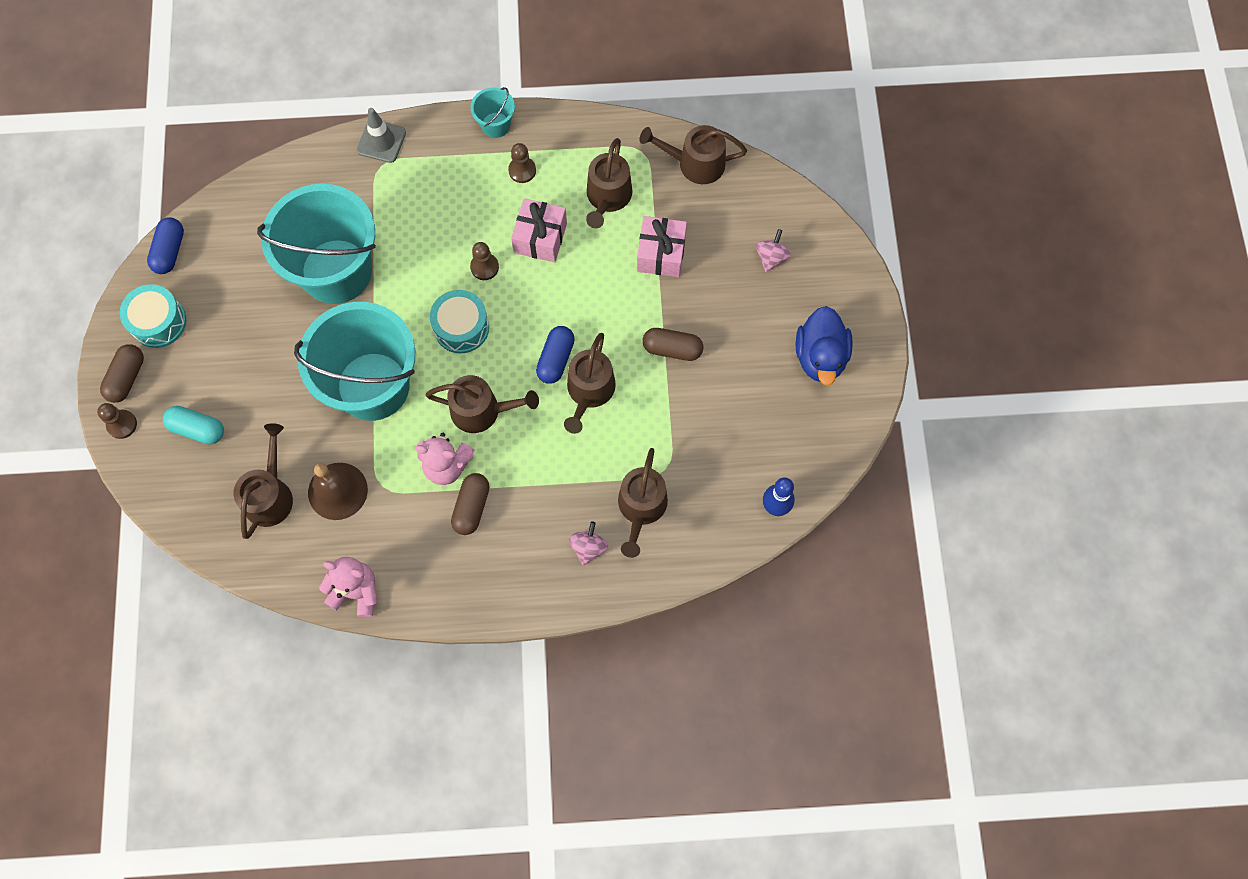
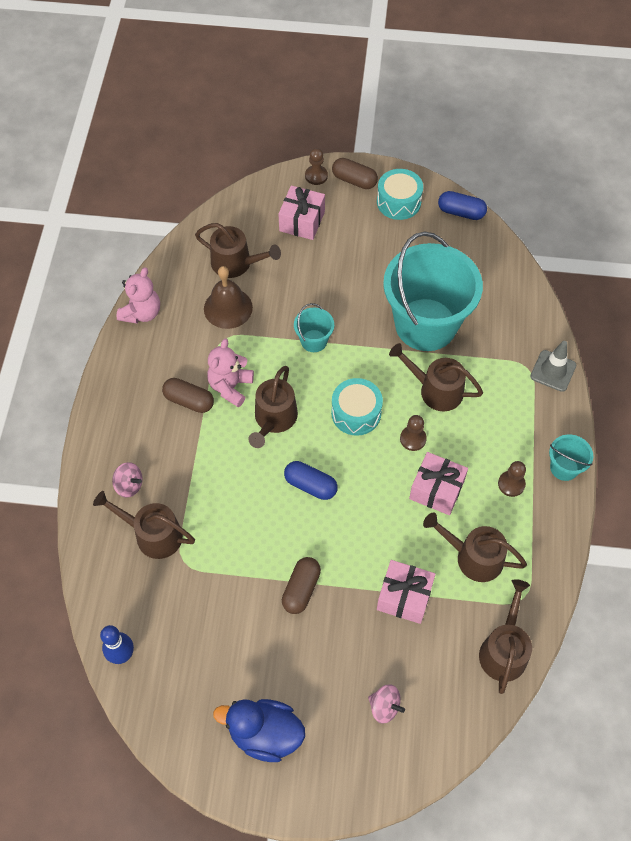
camera: 100 degrees right, 10 degrees down
(197, 429) = (302, 221): turquoise capsule -> pink gift
(373, 386) = (314, 341): turquoise bucket -> turquoise bucket, size x0.42
(589, 391) = (273, 509): brown watering can -> brown watering can (436, 390)

